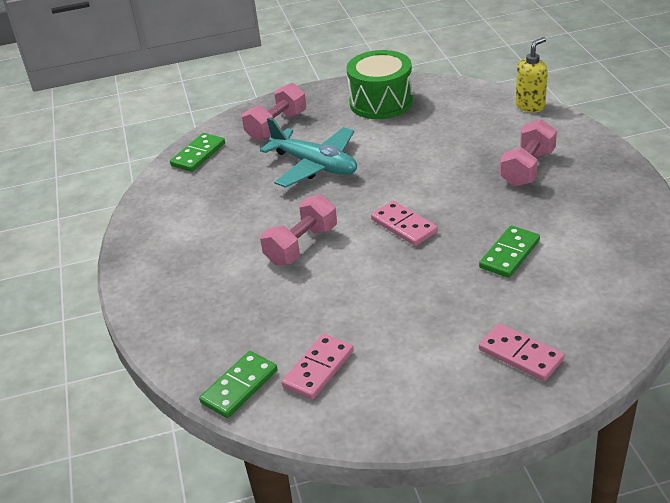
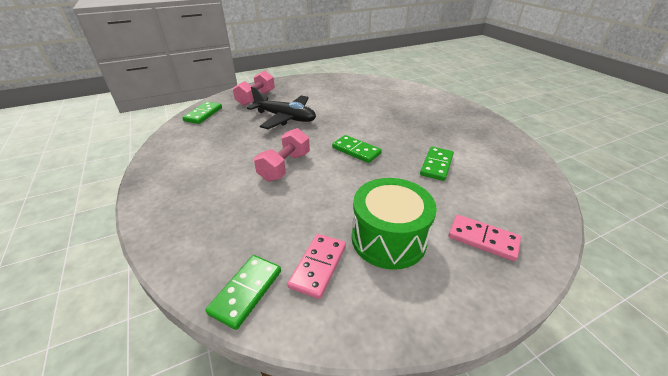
camera: 15 degrees left, 0 degrees up
(315, 165) = (285, 118): turquoise plane -> black plane
(381, 102) = (320, 86): green drum -> green drum (388, 238)
(404, 226) = (356, 150): pink domino -> green domino
(527, 168) = (423, 115): pink dumbbell -> none
(530, 106) = (408, 86): yellow soap dispenser -> none

